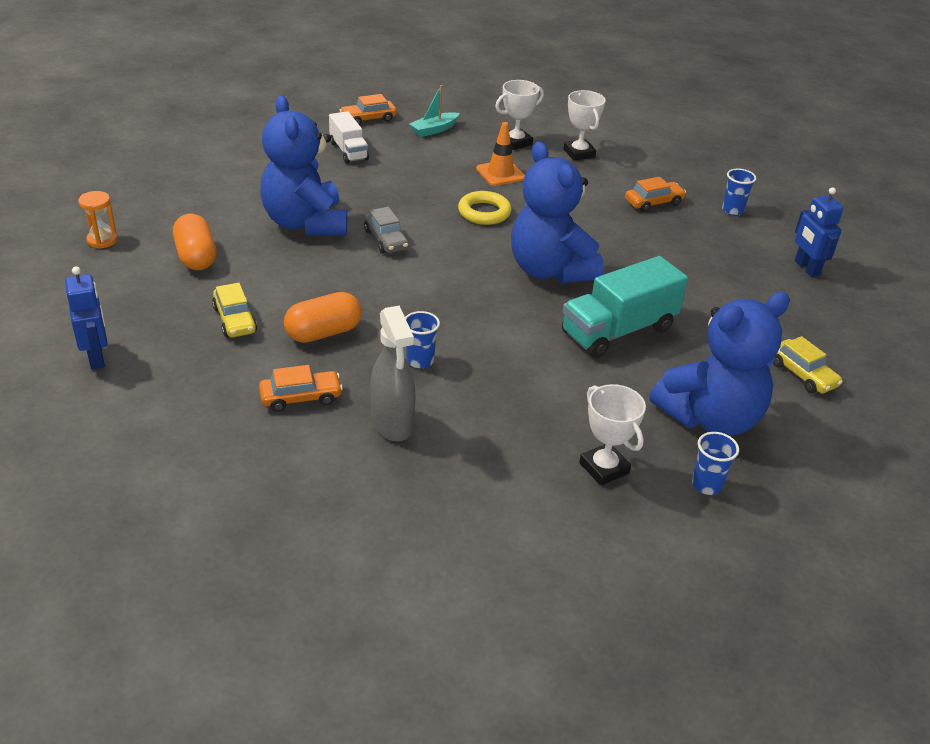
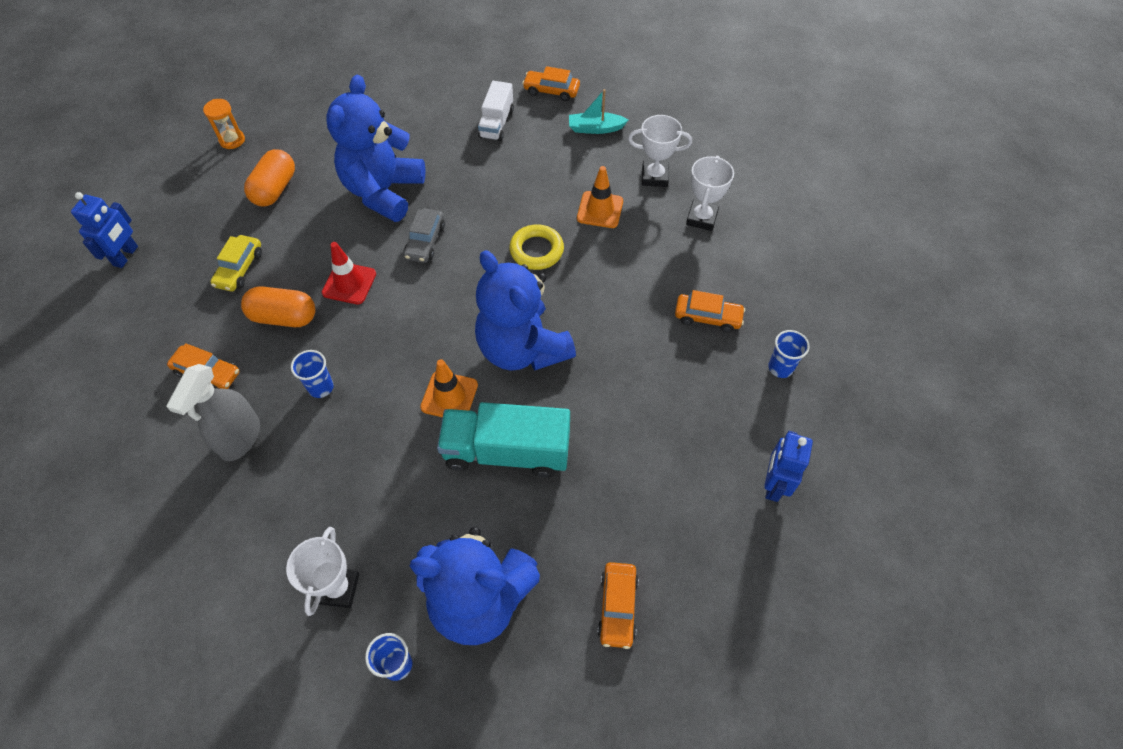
camera: 40 degrees right, 20 degrees up
(354, 289) = (349, 283): none -> red traffic cone
(532, 320) = (449, 396): none -> orange traffic cone
(550, 270) = (522, 348): blue teddy bear -> blue teddy bear turned 45 degrees counterclockwise
(802, 374) = (617, 607): yellow car -> orange car

